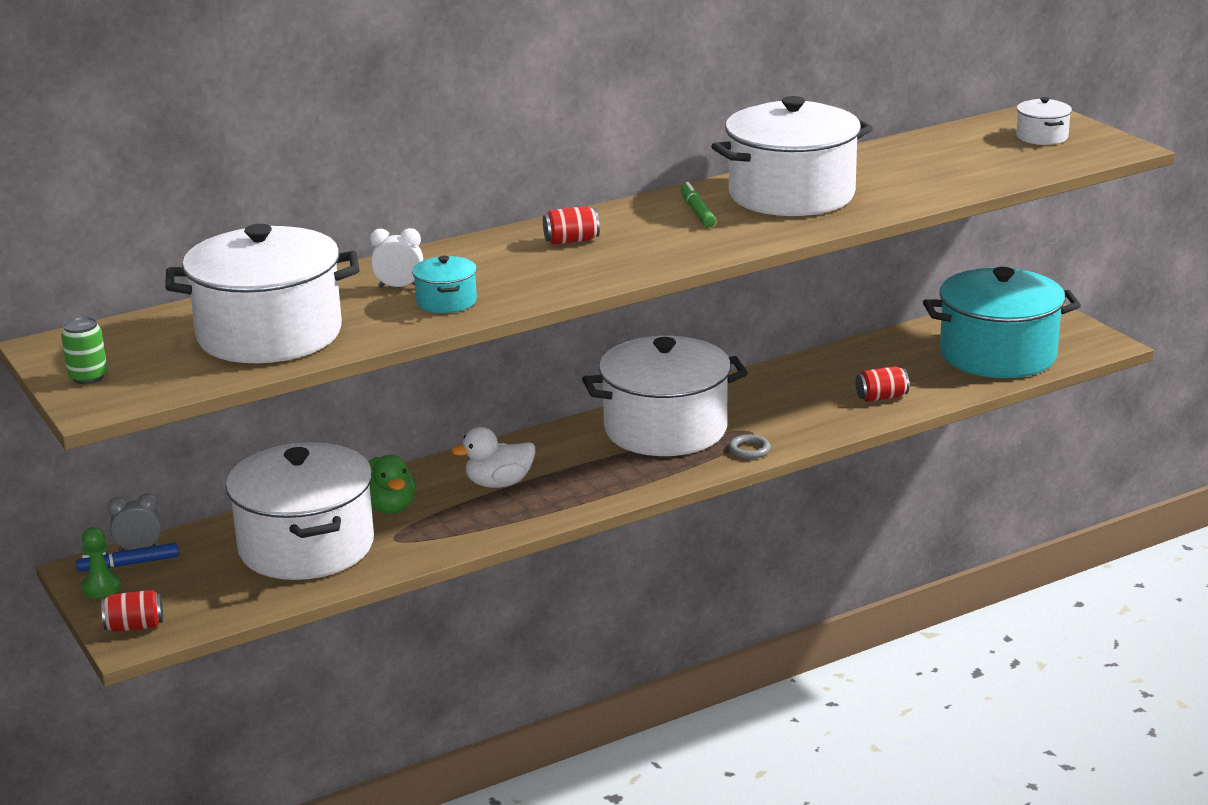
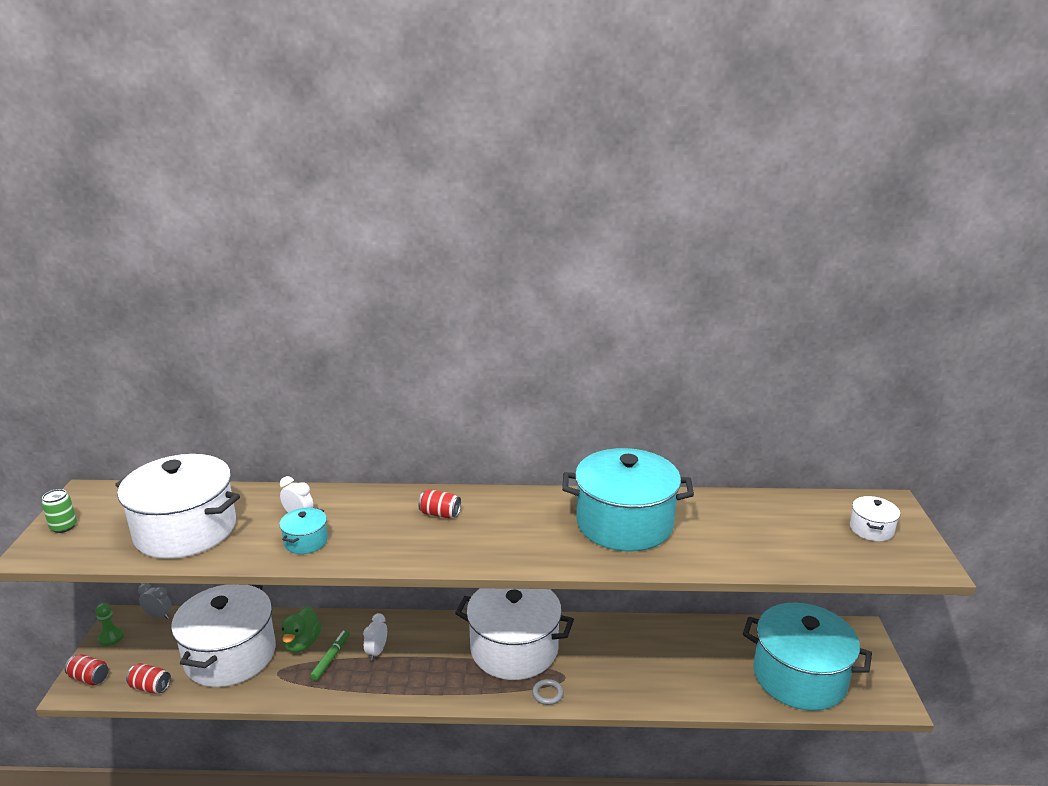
camera: 30 degrees right, 0 degrees up
(129, 564) = (142, 625): blue marker -> none
(499, 483) = (377, 652): white duck -> white clock
(697, 212) = (545, 516): green marker -> green marker (331, 658)
(791, 195) = (624, 523): white pot -> turquoise pot
(881, 397) = (679, 683): red can -> red can (150, 687)

